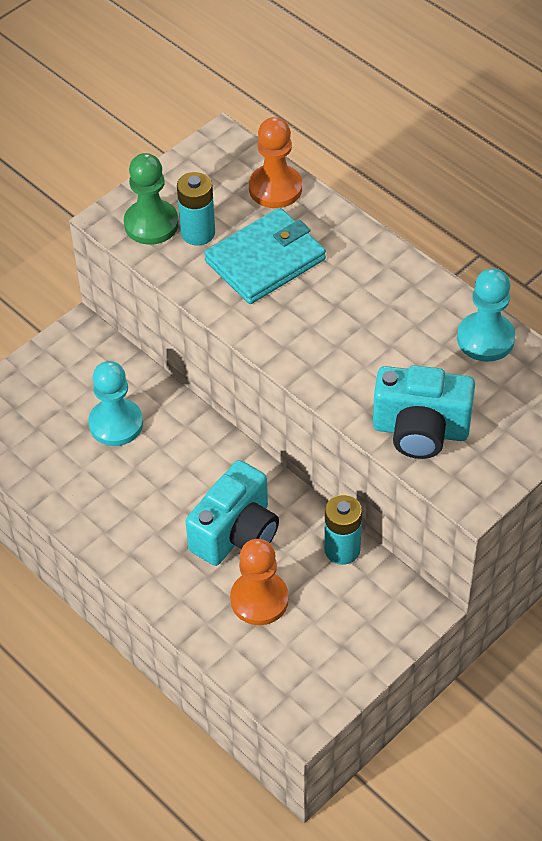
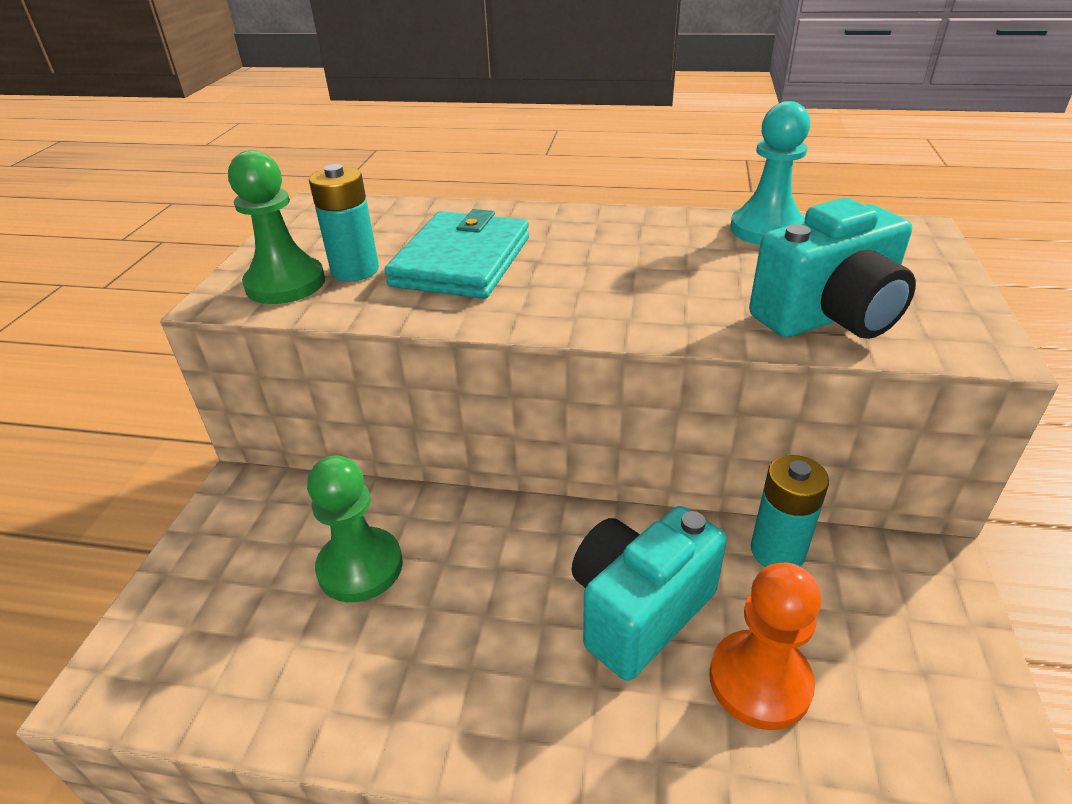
camera: 35 degrees left, 15 degrees down
(116, 424) = (360, 567): turquoise pawn -> green pawn
(236, 533) = (639, 610): turquoise camera -> turquoise camera turned 135 degrees counterclockwise
(275, 188) = (412, 214): orange pawn -> none

